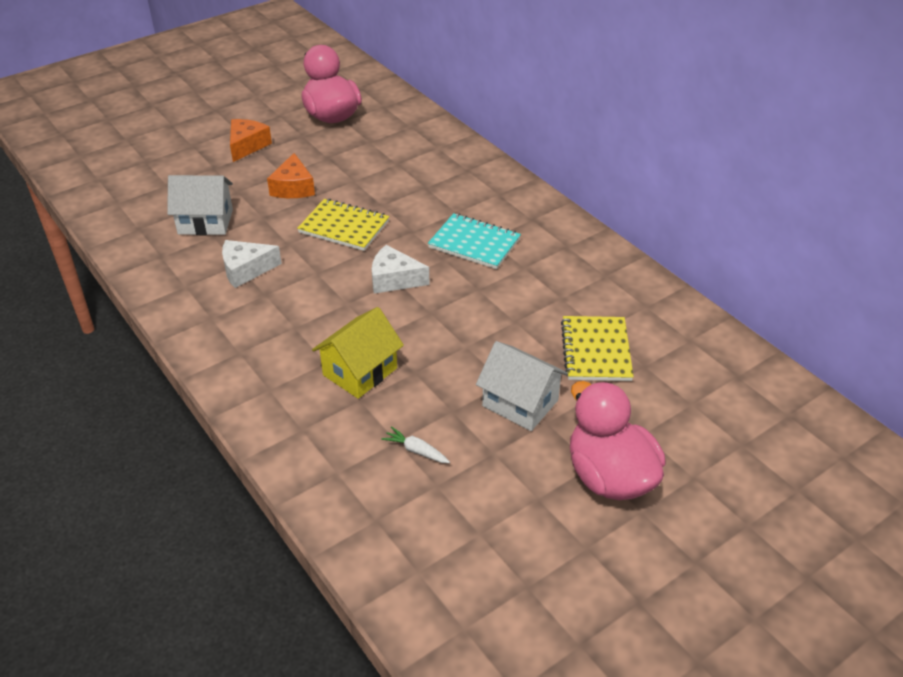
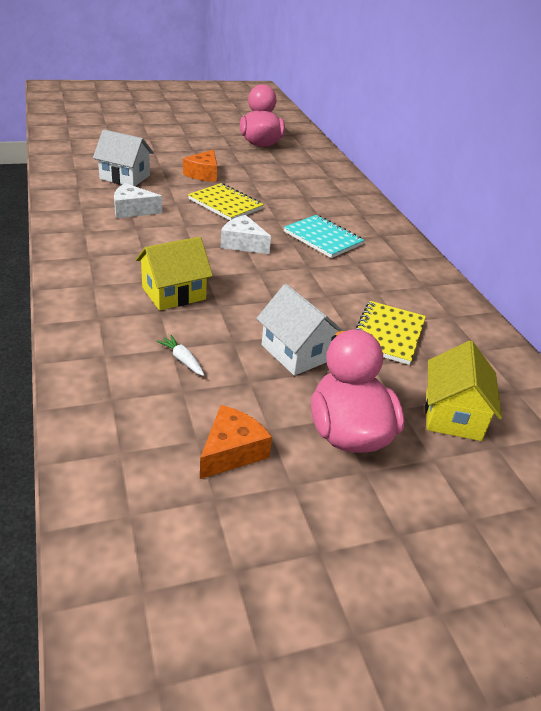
camera: 15 degrees right, 5 degrees down
(247, 146) = (187, 145): orange cheese -> orange cheese (232, 451)
(693, 424) = (453, 415): none -> yellow house

